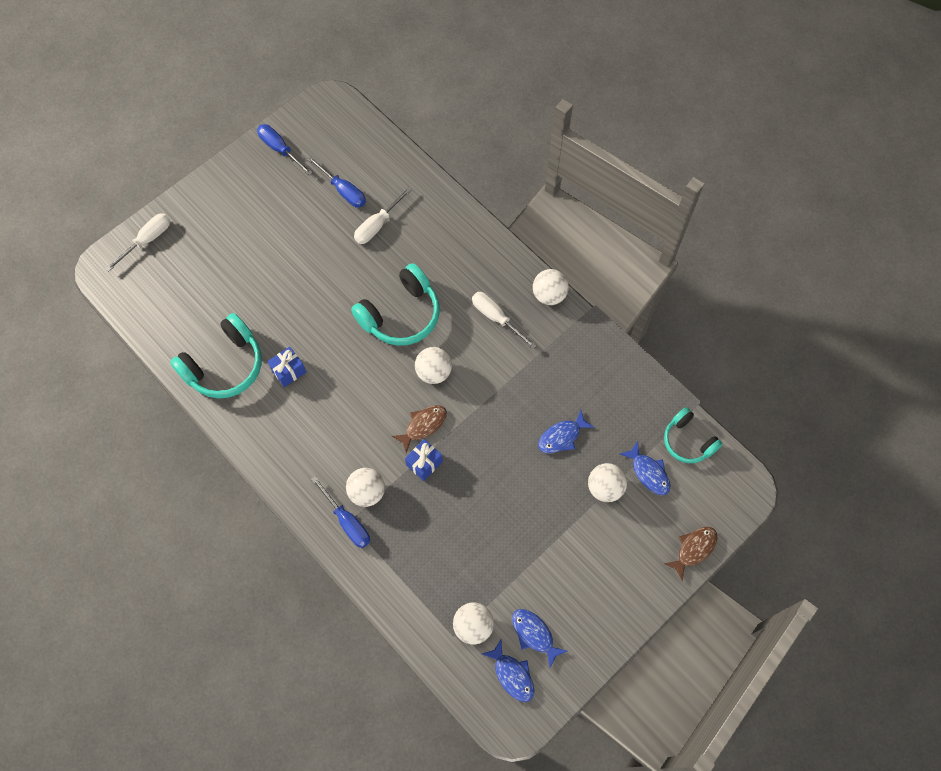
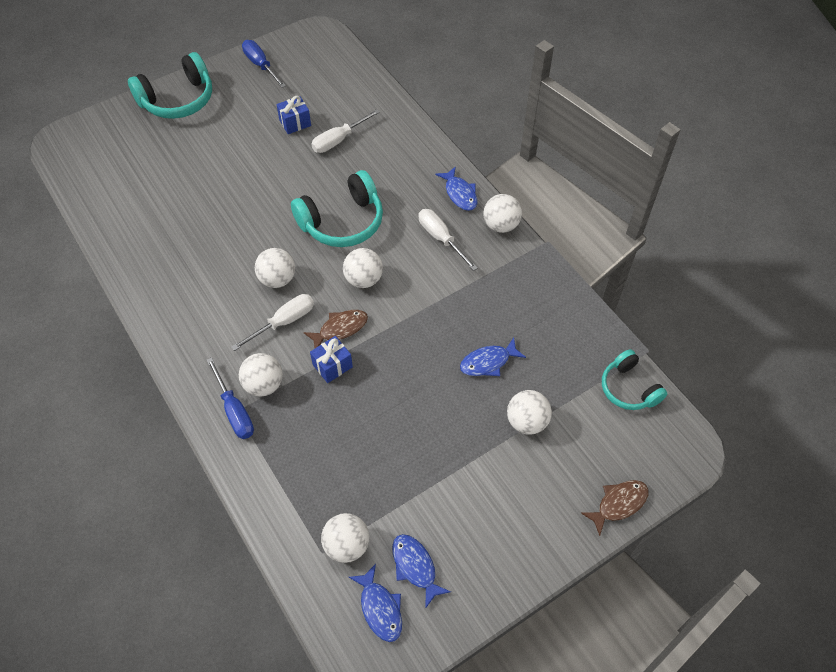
camera: 10 degrees right, 10 degrees down
(147, 240) = (110, 123): white screwdriver -> white screwdriver (284, 322)
(224, 365) = (151, 242): turquoise headphones -> turquoise headphones (178, 99)
(289, 371) = (214, 256): blue gift -> blue gift (295, 123)
(343, 191) = (313, 107): blue screwdriver -> none
(354, 385) = (277, 279): none -> white ball
(648, 472) = (579, 414): blue fish -> blue fish (460, 194)

